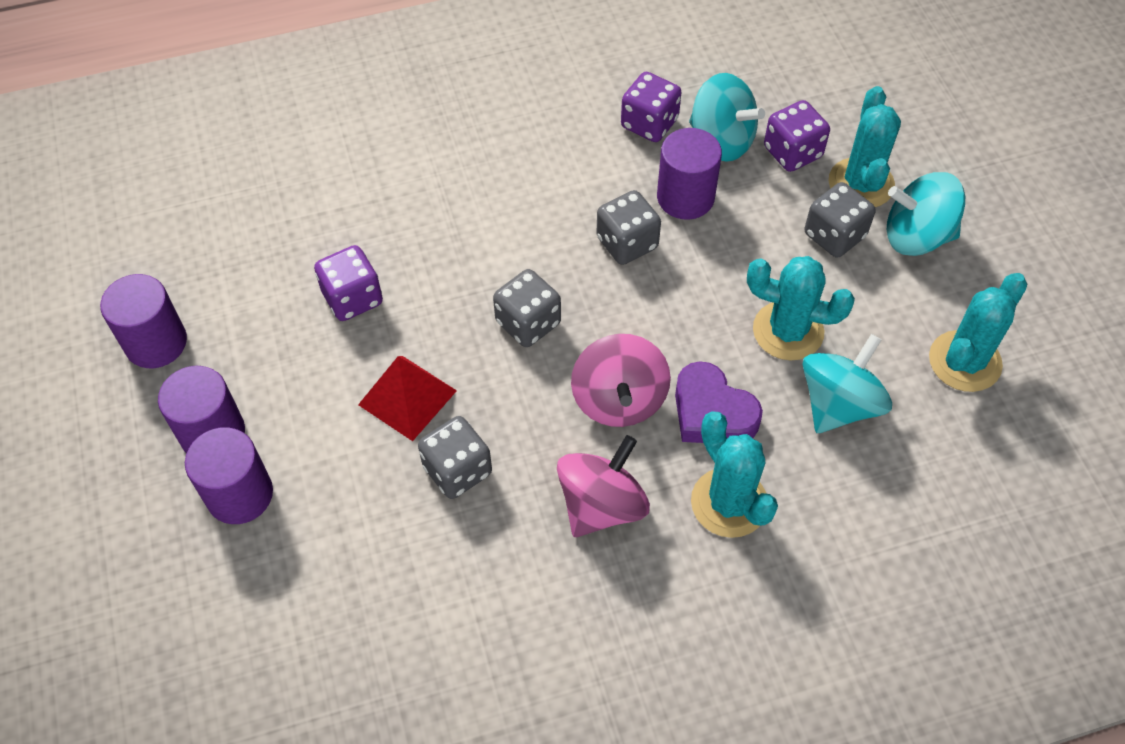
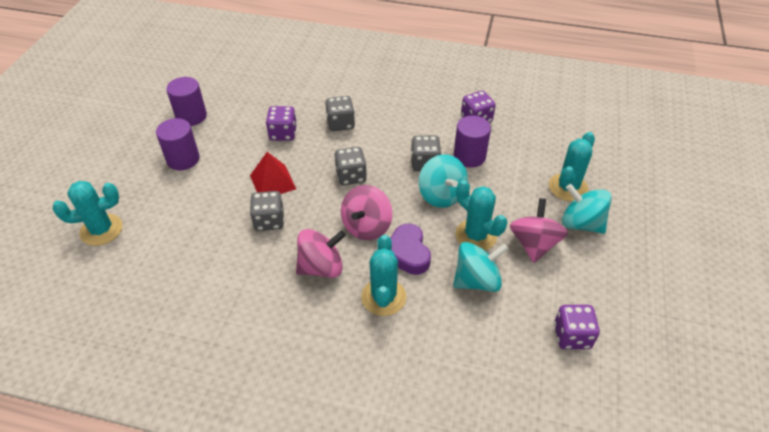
camera: 30 degrees right, 10 degrees down
(240, 494) = (173, 187): purple cylinder -> none
(721, 141) = (507, 140): turquoise spinning top -> turquoise spinning top (441, 195)
(792, 152) = (541, 159): purple dice -> purple dice (572, 336)
(834, 235) = (535, 204): grey dice -> grey dice (340, 124)
(876, 303) = (534, 244): none -> pink spinning top
(964, 361) = (564, 293): turquoise cactus -> turquoise cactus (101, 230)

